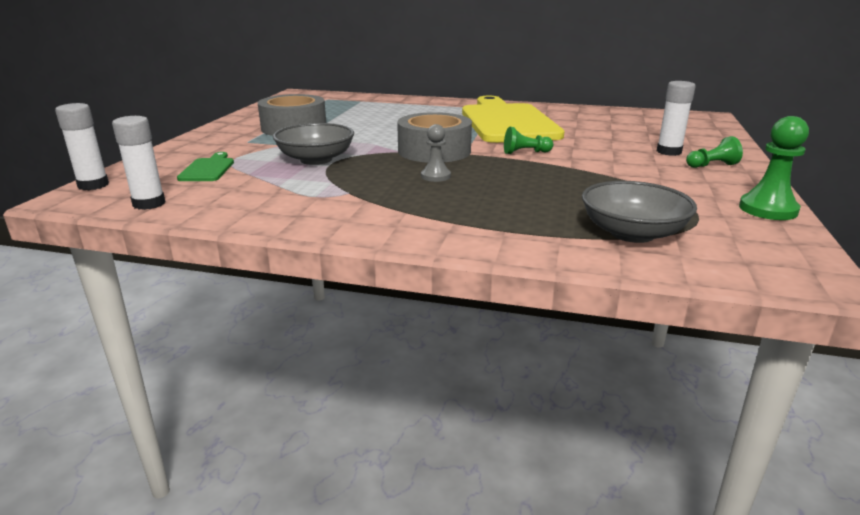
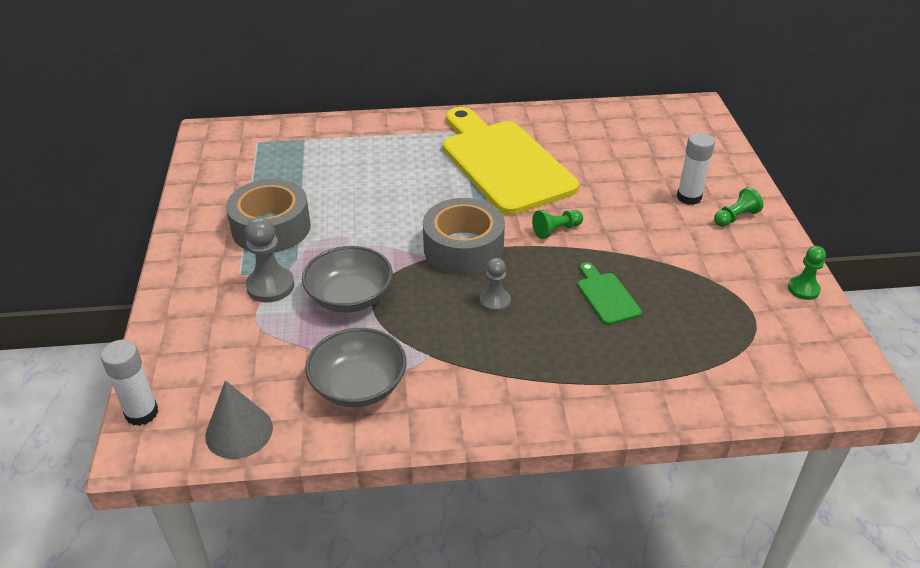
camera: 20 degrees left, 15 degrees up
(149, 204) = (239, 431): white glue stick -> grey cone
(208, 169) = (245, 346): green cutting board -> green cutting board (606, 296)
(262, 148) = (270, 286): none -> grey pawn
(632, 233) = (712, 359): grey bowl -> grey bowl (358, 385)
(768, 209) = (803, 289): green pawn -> green pawn, size x0.64

